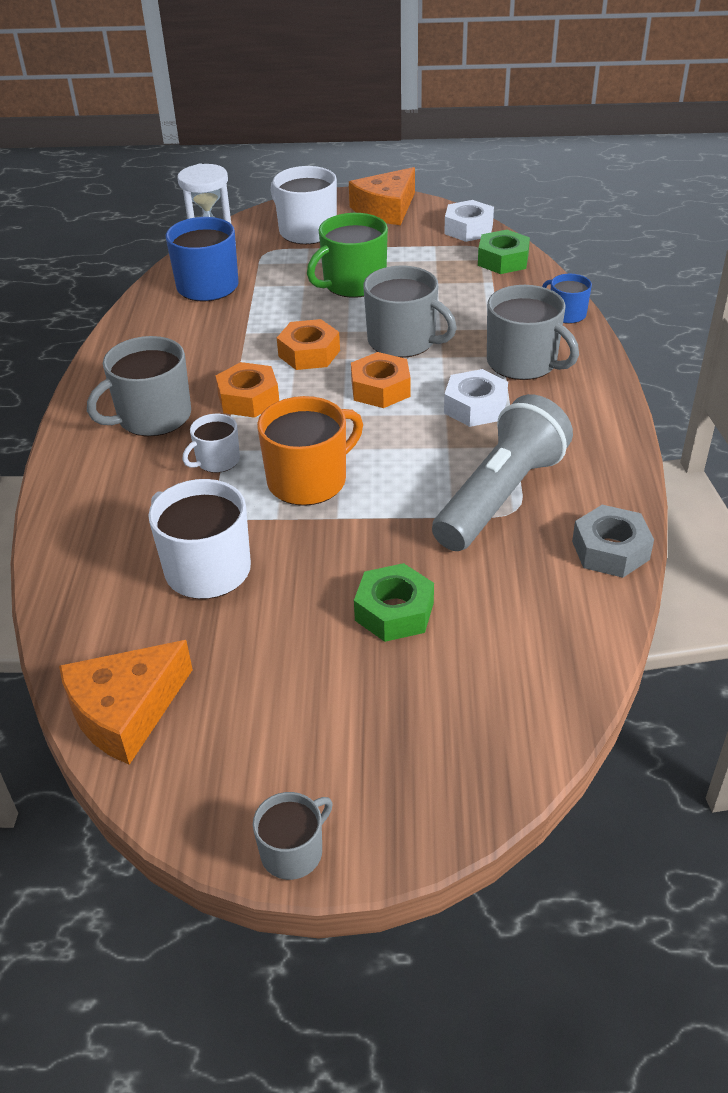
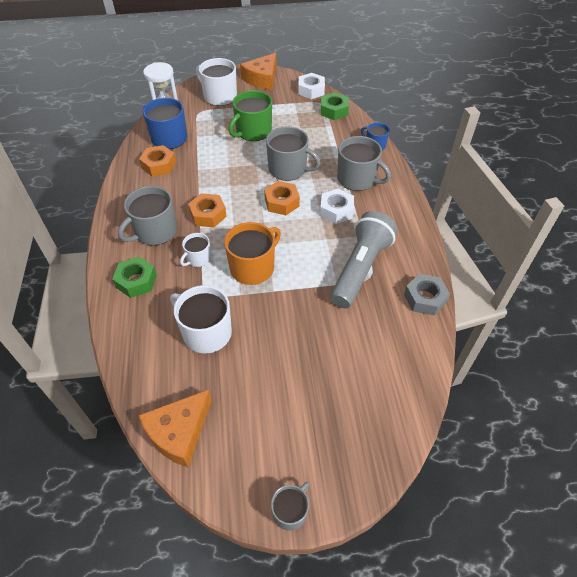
camera: 10 degrees left, 10 degrees up
(309, 353) = (237, 181): orange nut -> orange nut (159, 165)
(394, 611) = (316, 350): green nut -> green nut (136, 281)

